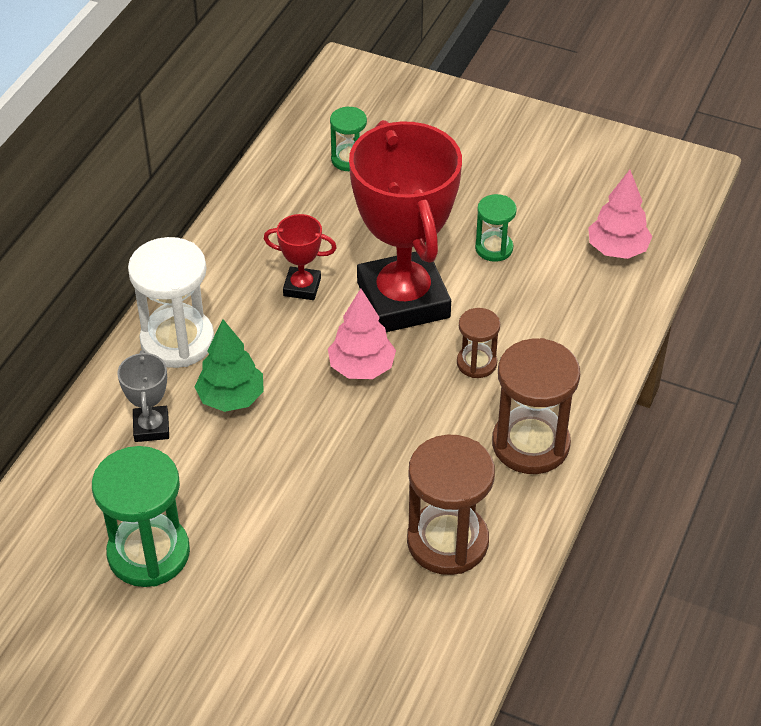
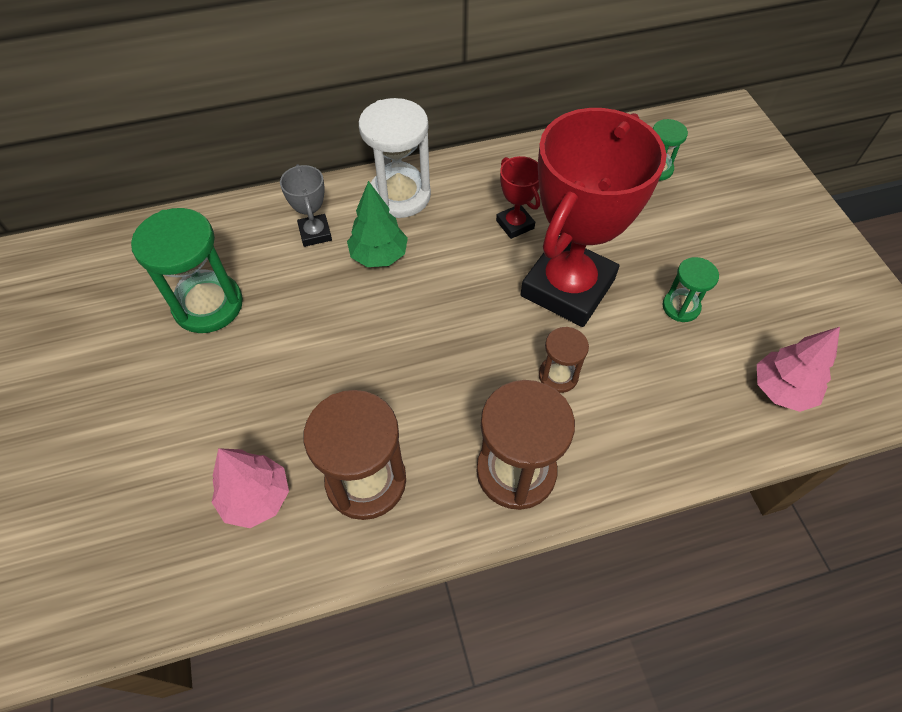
camera: 50 degrees right, 10 degrees up
(151, 427) = (315, 233): grey trophy -> grey trophy turned 60 degrees counterclockwise
(361, 367) = (479, 308): pink tree -> pink tree (256, 498)

